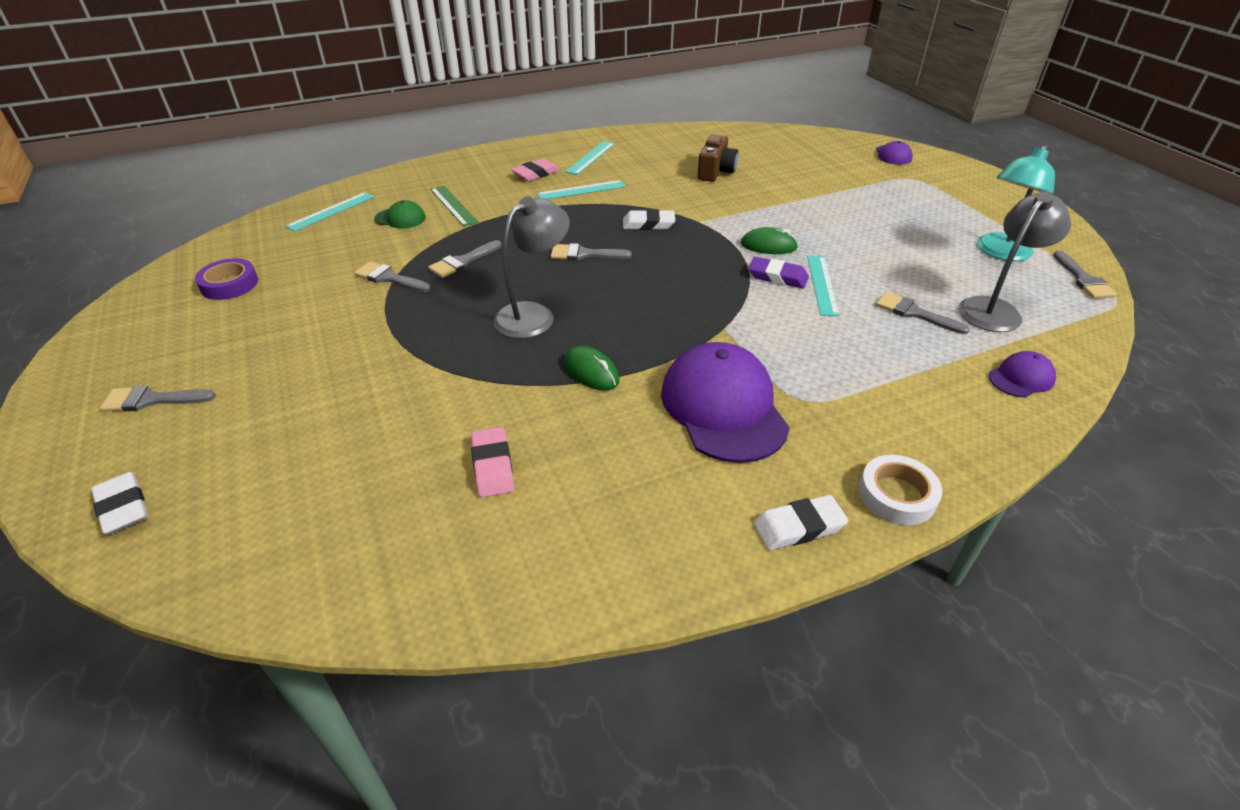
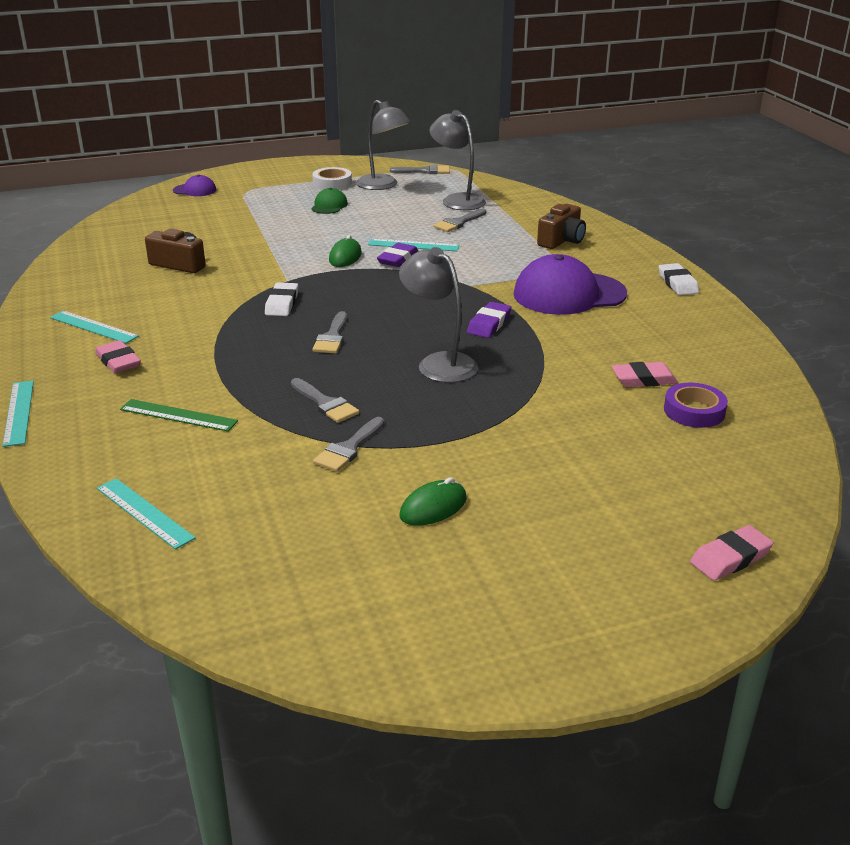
camera: 85 degrees left, 10 degrees down
(123, 507) = (730, 558): white eraser -> pink eraser
(152, 400) = (575, 580): grey brush -> none
(229, 284) = (332, 572): purple tape -> purple tape (694, 411)
(400, 218) = (196, 452): green cap -> green cap (329, 206)
(453, 205) = (178, 415): green ruler -> green ruler turned 45 degrees clockwise
(581, 190) = (183, 335): turquoise ruler -> turquoise ruler (19, 412)
(591, 372) = (527, 339): green mouse -> green mouse (433, 507)
(625, 344) = (489, 324): none -> purple eraser
(897, 495) = (645, 255): white tape -> white tape (332, 183)
(905, 403) = (561, 240): none -> brown camera
(999, 253) = (383, 185): turquoise lamp -> grey lamp
(1021, 378) = (534, 207): purple cap -> none

